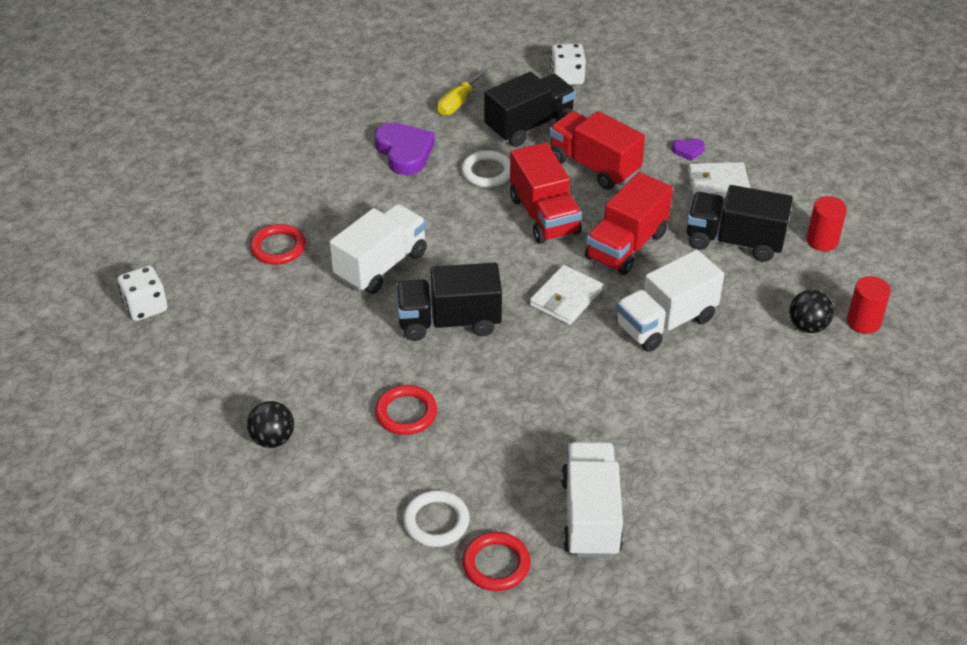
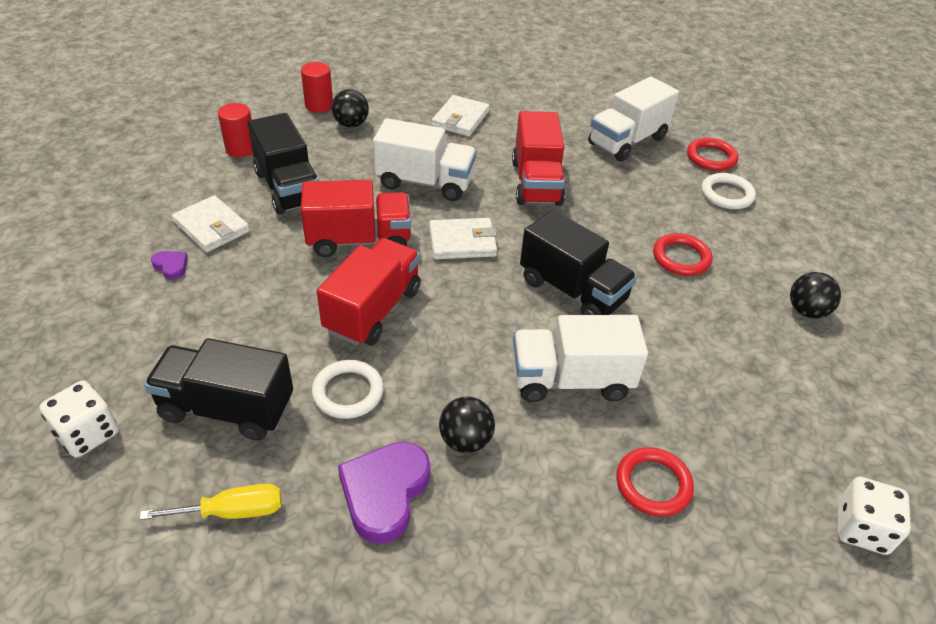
camera: 135 degrees left, 0 degrees up
(398, 197) = (465, 440): none -> black ball
(594, 166) = (259, 317): red truck -> red truck (536, 183)
(750, 409) = (460, 119): none -> white wallet

